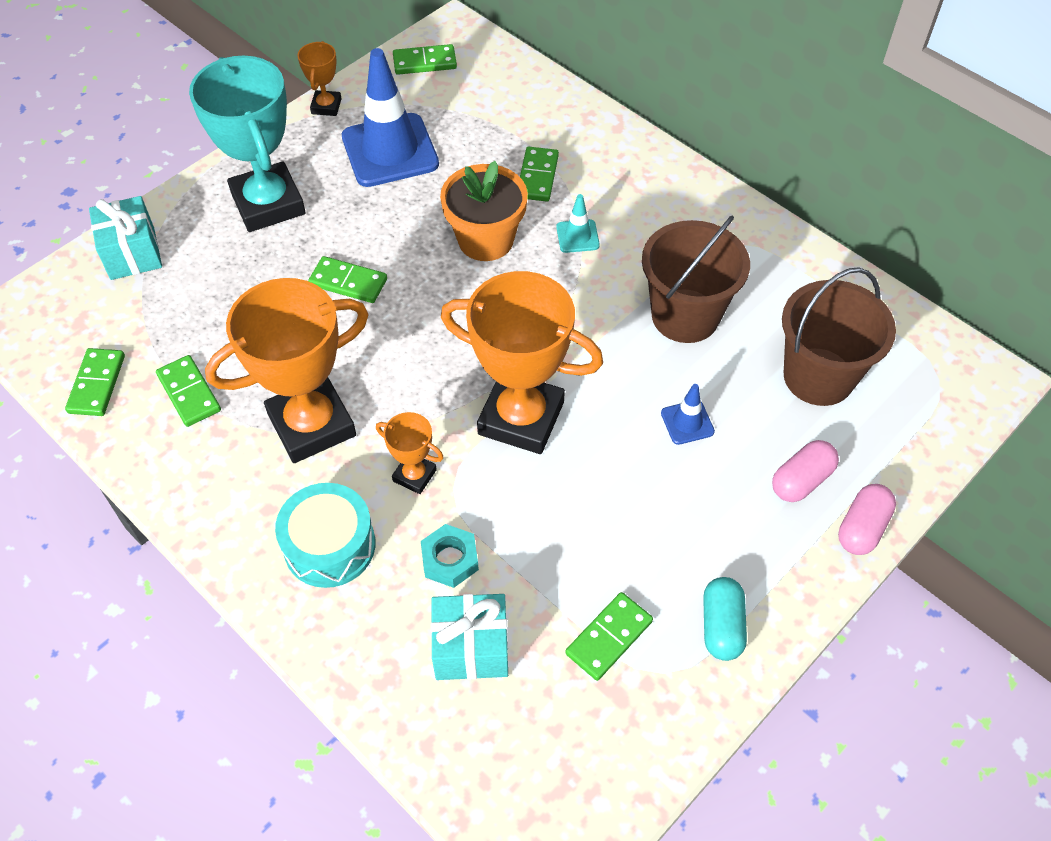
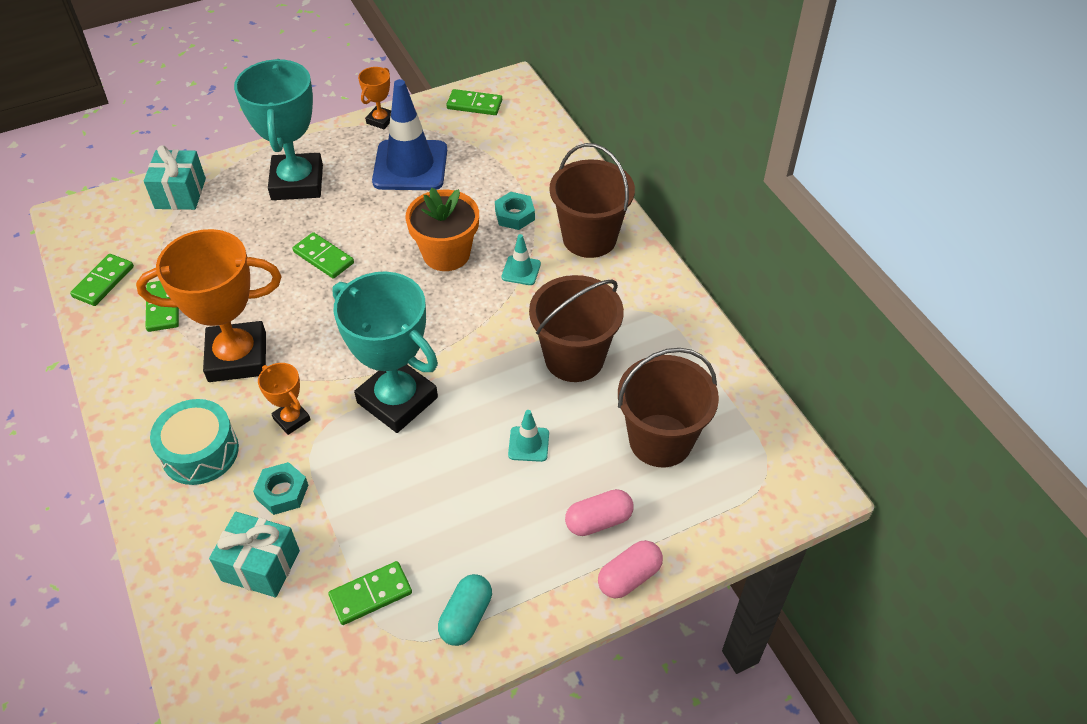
camera: 20 degrees right, 5 degrees down
(521, 418) = (397, 400): orange trophy -> turquoise trophy
(537, 176) = (515, 215): green domino -> turquoise nut
(631, 180) = (589, 238): none -> brown bucket
(687, 422) = (528, 444): blue traffic cone -> turquoise traffic cone

